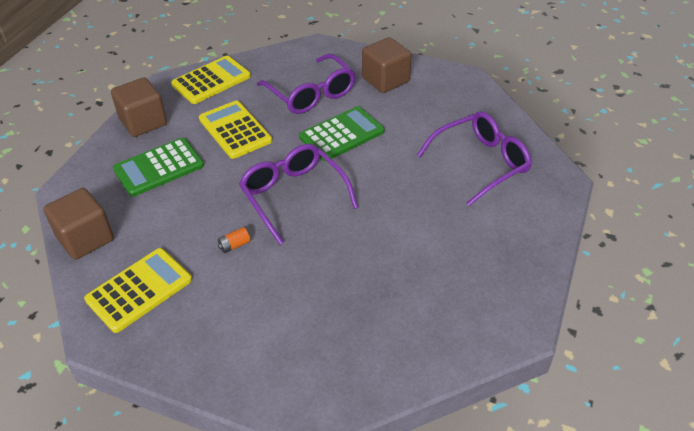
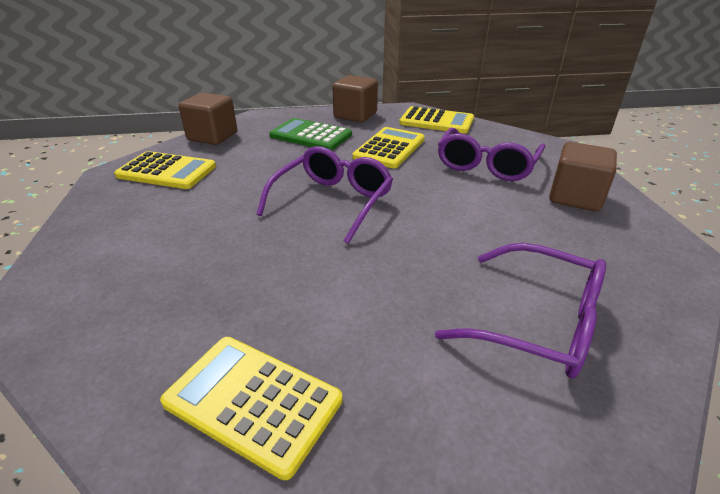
camera: 60 degrees right, 10 degrees down
(234, 245) = (243, 194): orange battery -> none
(341, 134) = (451, 199): green calculator -> none
(469, 296) = (253, 401): none -> yellow calculator

